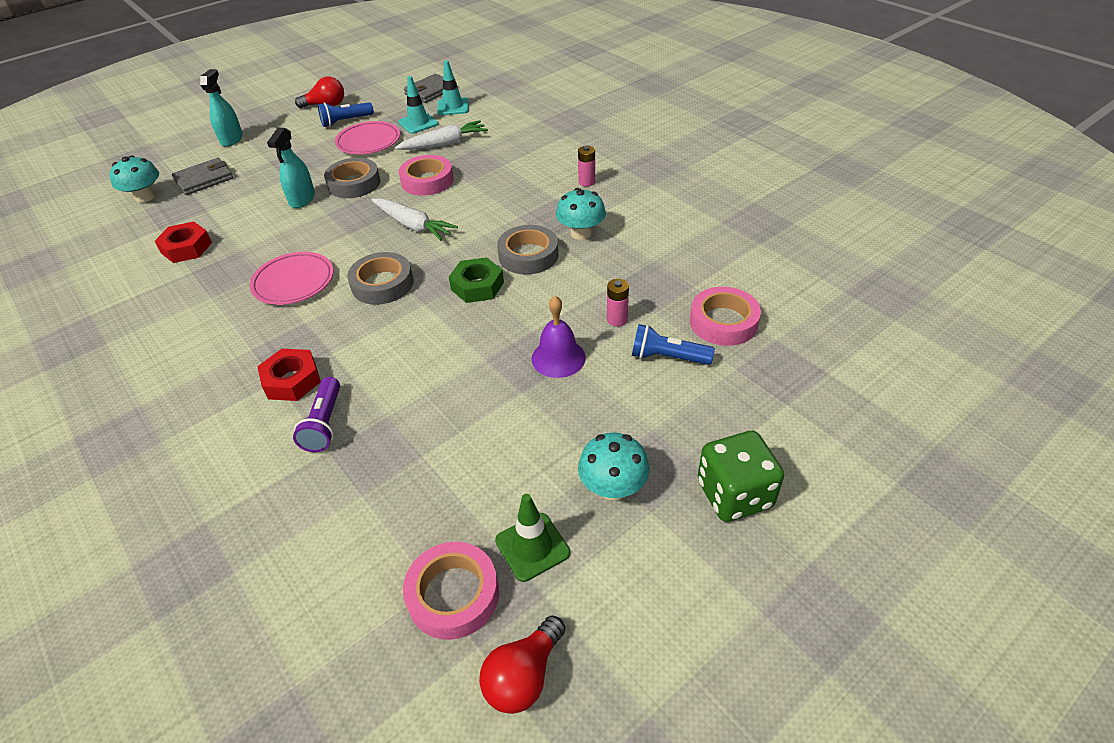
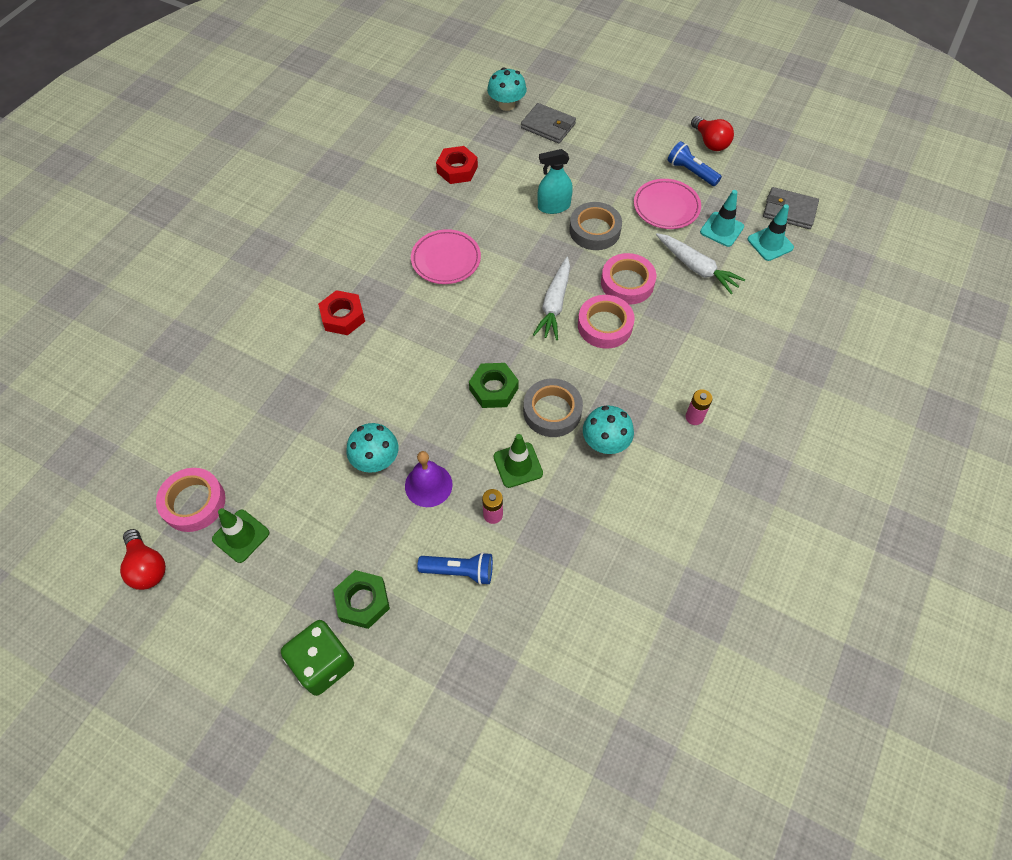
camera: 65 degrees right, 15 degrees up
(231, 139) = (615, 108): turquoise spray bottle -> none
(324, 424) = (309, 358): purple flashlight -> none
(382, 284) = (468, 320): grey tape -> none
(523, 676) = (147, 567): red light bulb -> red light bulb turned 135 degrees counterclockwise
(572, 290) = (518, 465): none -> green traffic cone
(613, 487) = (306, 572): turquoise mushroom -> turquoise mushroom (376, 460)
(667, 357) = (459, 571): blue flashlight -> blue flashlight turned 105 degrees clockwise
(671, 442) = (363, 601): none -> green nut
(723, 322) = (524, 607): pink tape -> pink tape (605, 325)

